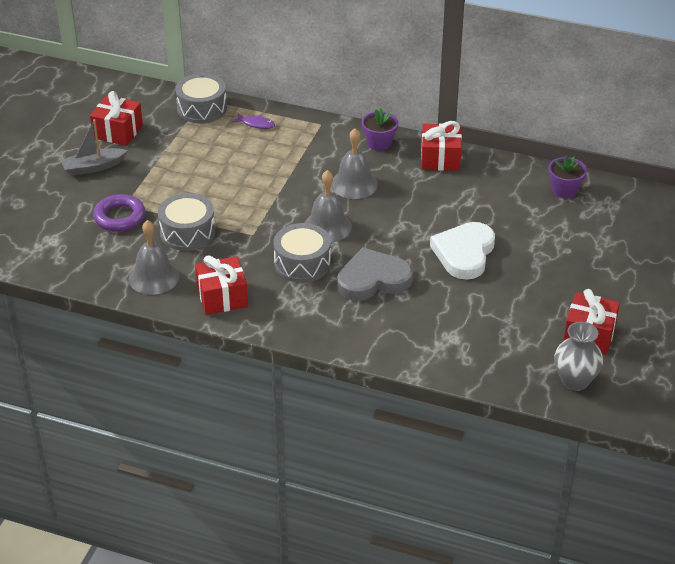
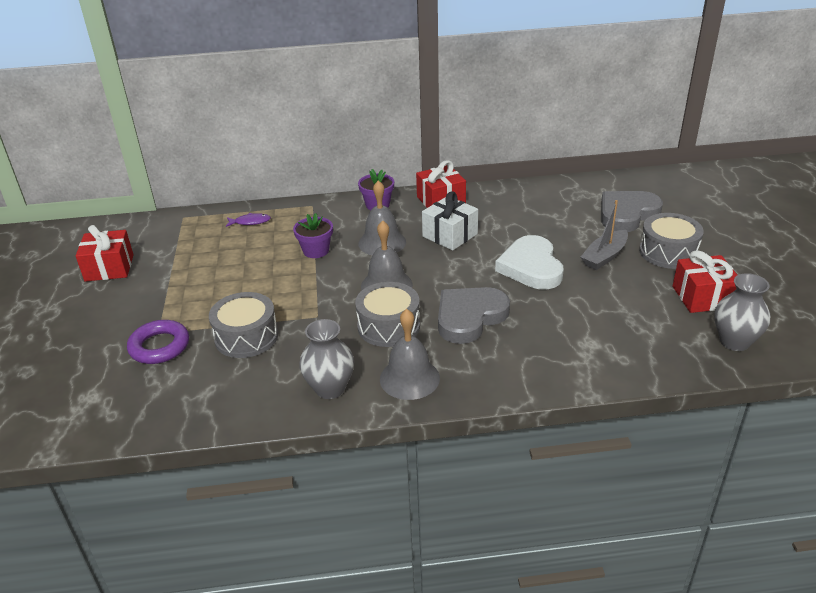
camera: 25 degrees left, 5 degrees down
(93, 167) = (100, 308): grey boat -> grey boat (604, 256)
(153, 277) = (238, 395): grey bell -> grey bell (409, 378)
(202, 108) = (187, 224): grey drum -> grey drum (668, 252)
(222, 297) = (330, 388): red gift -> grey vase
(419, 197) = (450, 235): none -> white gift
(564, 190) = (564, 194): purple flower pot -> purple flower pot (316, 251)
(604, 232) = (627, 214): none -> grey heart

